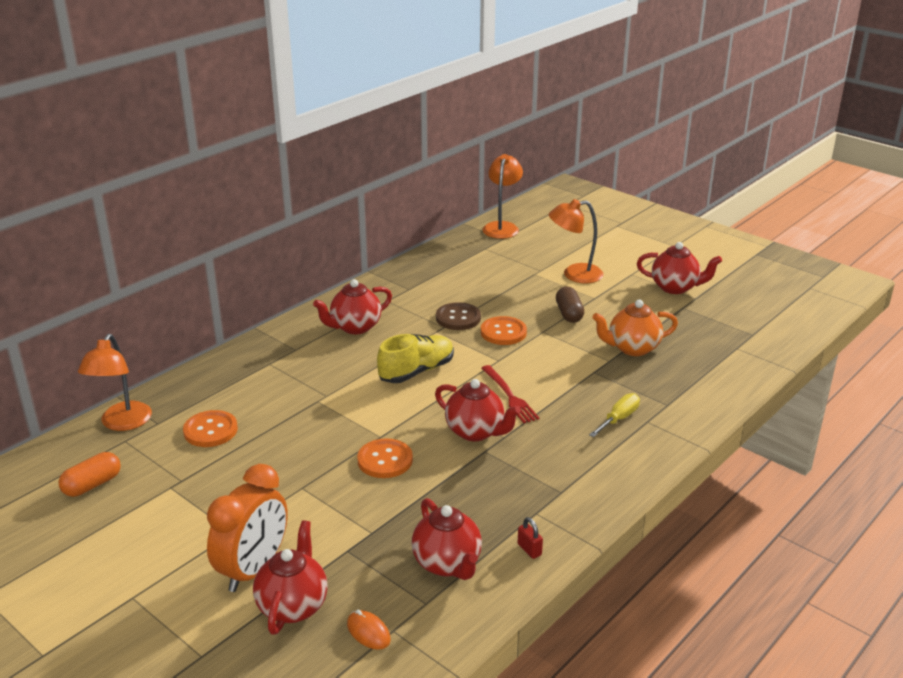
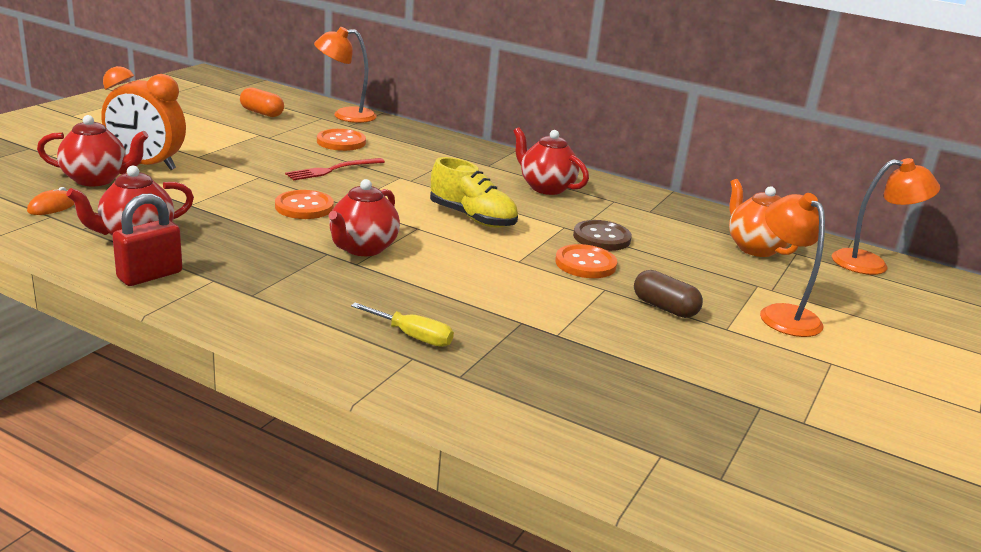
camera: 75 degrees right, 5 degrees down
(509, 396) = (441, 267): red fork -> red fork (332, 170)
(529, 550) = (150, 275): red padlock -> red padlock, size x1.95
(569, 314) = (664, 308): brown capsule -> brown capsule turned 60 degrees clockwise
(632, 348) = (600, 354): orange teapot -> orange teapot (754, 248)
(675, 287) = (822, 403): red teapot -> none

